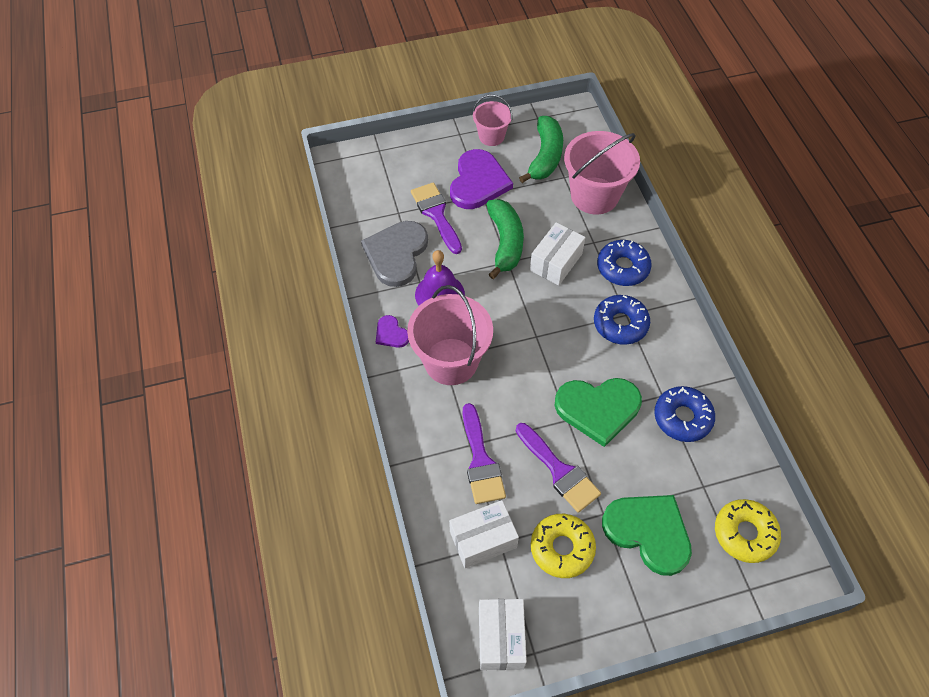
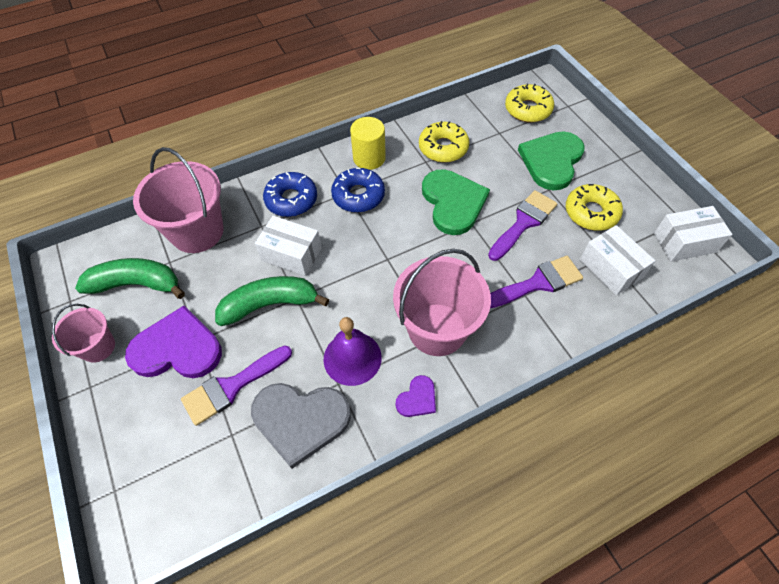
camera: 100 degrees left, 0 degrees up
(673, 342) = (369, 158): none -> yellow cylinder
(682, 418) = (443, 148): blue donut -> yellow donut

